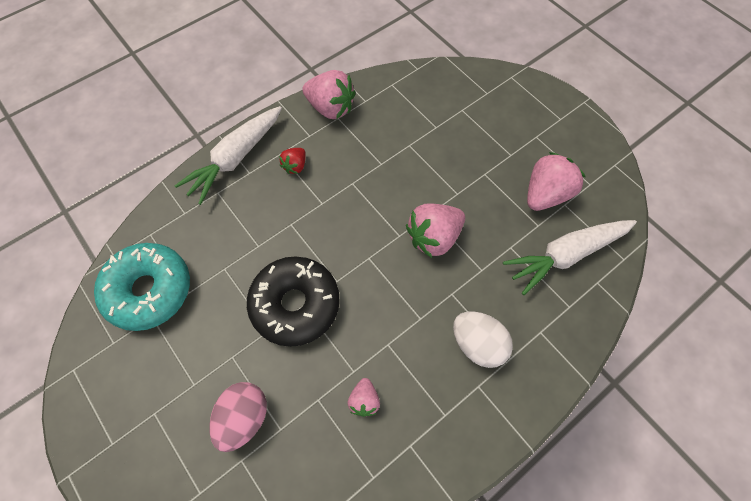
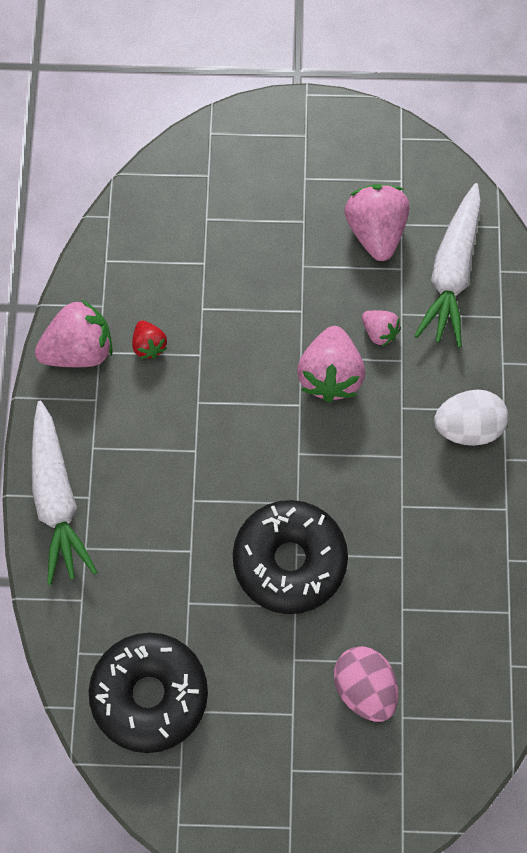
camera: 50 degrees left, 5 degrees up
(149, 290) = (149, 695): turquoise donut -> black donut
(295, 166) = (124, 444): red strawberry -> red strawberry (149, 345)
(364, 400) = (436, 568): pink strawberry -> pink strawberry (379, 332)

